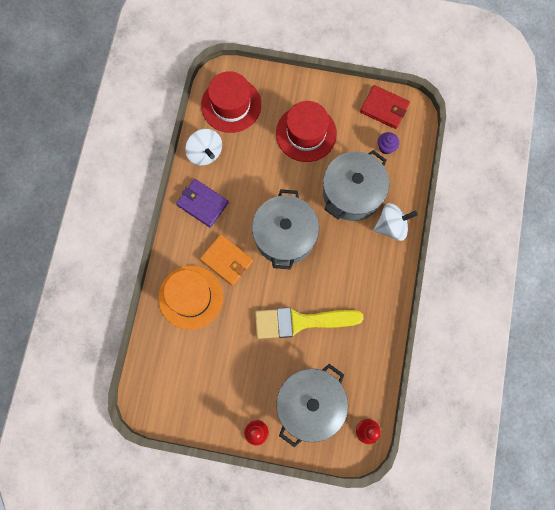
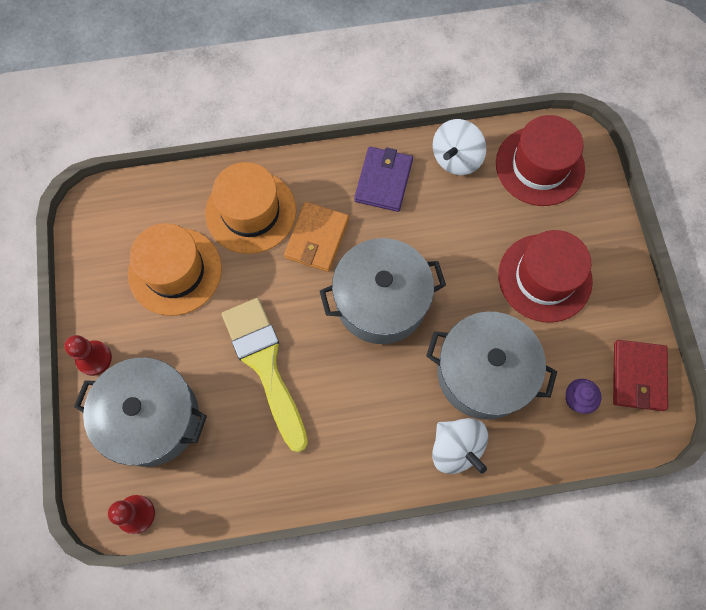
camera: 70 degrees right, 5 degrees down
(214, 361) = (175, 271): none -> orange hat

